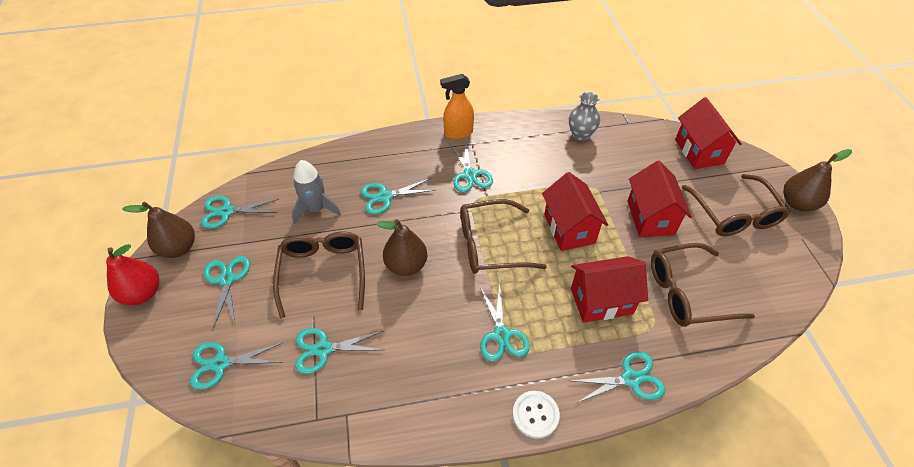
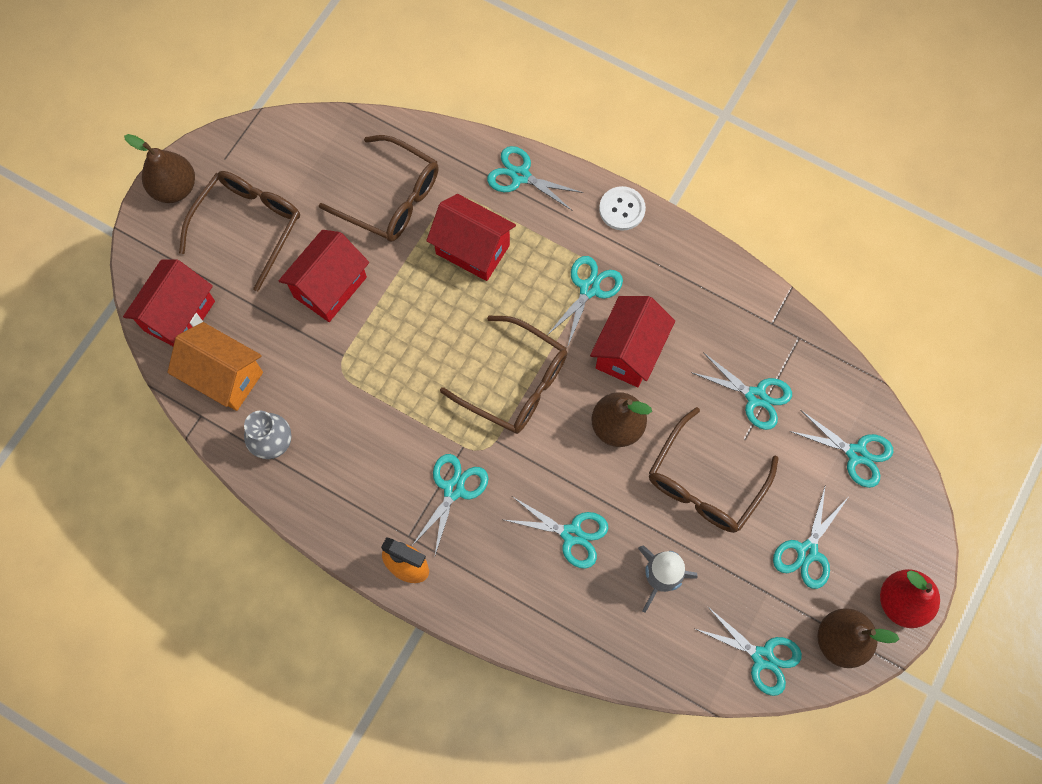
camera: 140 degrees left, 20 degrees up
(569, 229) = (421, 339): red house -> red house (629, 352)
(640, 143) = (224, 377): none -> orange house

